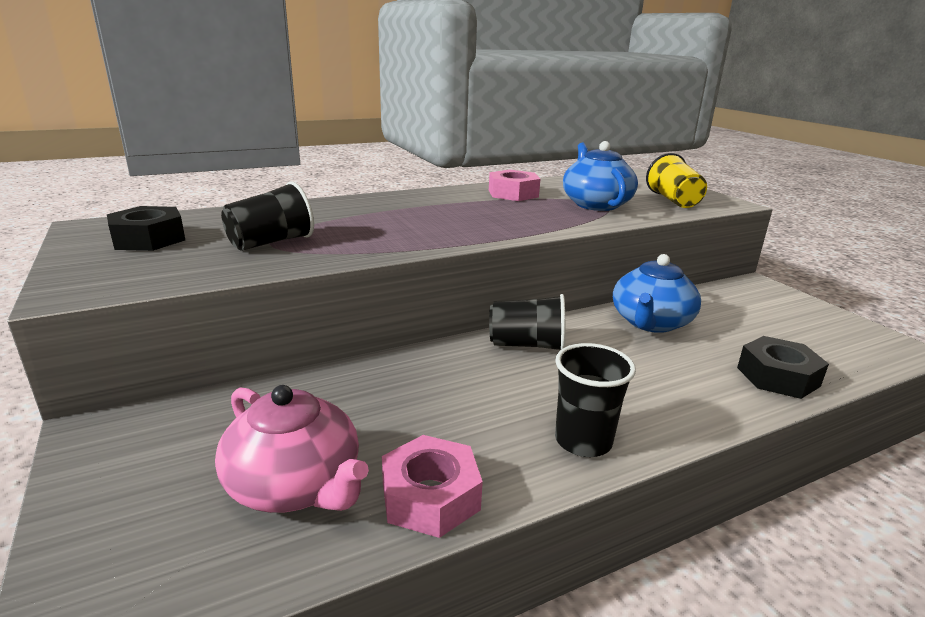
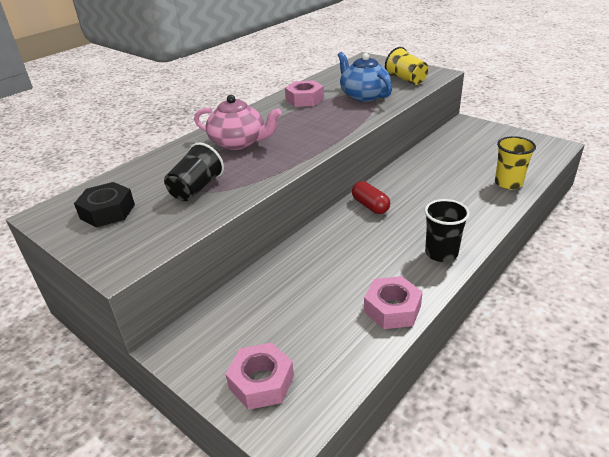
camera: 20 degrees left, 10 degrees up
(135, 528) = (261, 382): none -> pink nut
(296, 485) = (321, 329): pink teapot -> pink teapot (239, 142)
(527, 345) = (370, 206): black cup -> red capsule
(650, 322) = (426, 168): blue teapot -> none
(777, 376) = (508, 183): black nut -> yellow cup

